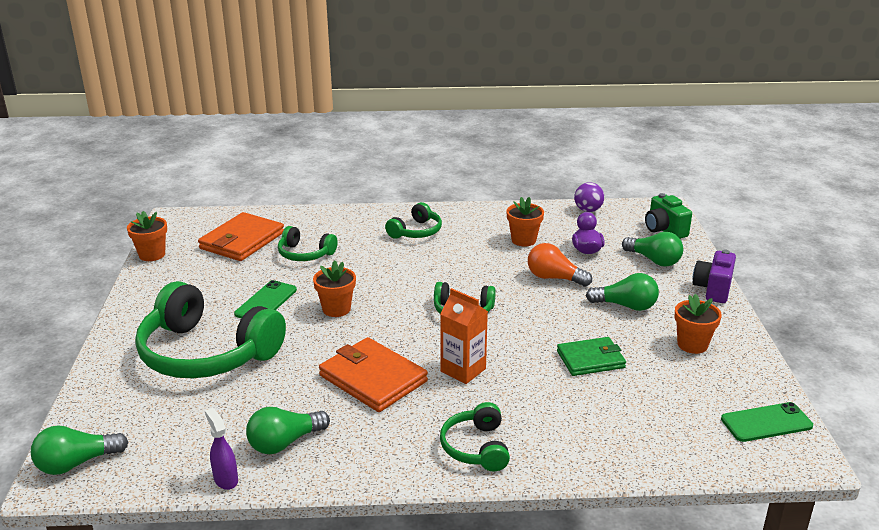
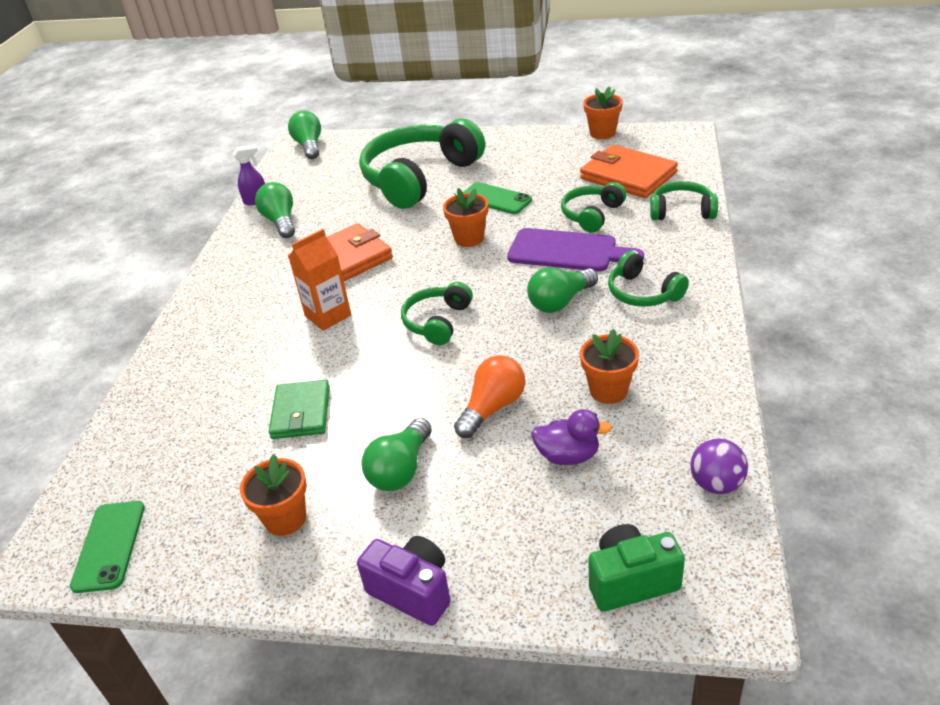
camera: 105 degrees right, 10 degrees up
(360, 261) = (568, 251): none -> purple cutting board
(476, 447) = (214, 317): green headphones -> green headphones (681, 211)
(654, 260) = (521, 535): green light bulb -> green light bulb (560, 302)

